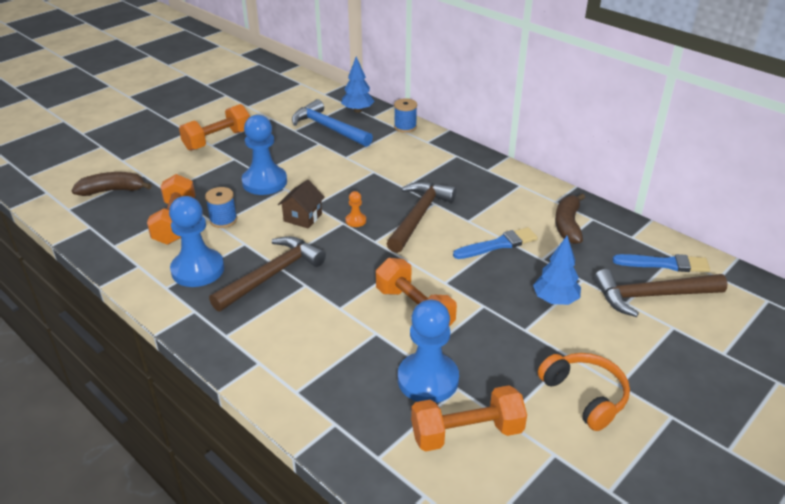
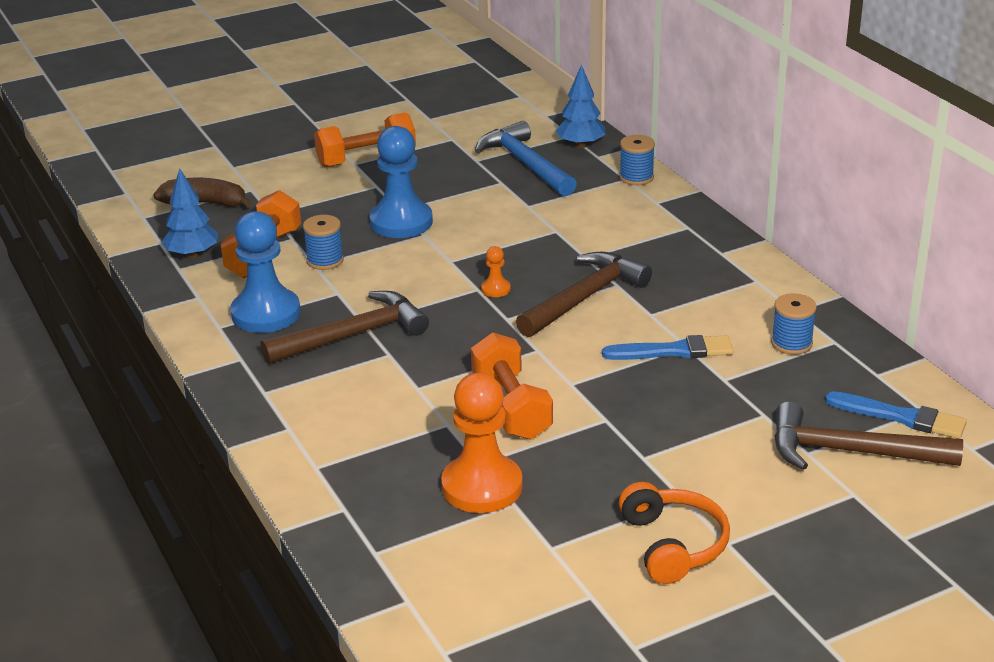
camera: 20 degrees right, 5 degrees down
(302, 217) = (428, 274): brown house -> none
(428, 379) = (482, 487): blue pawn -> orange pawn
(466, 433) = (495, 551): orange dumbbell -> none
(555, 300) = (708, 431): blue tree -> blue tree (192, 254)
(568, 225) = (791, 343): brown banana -> blue spool

